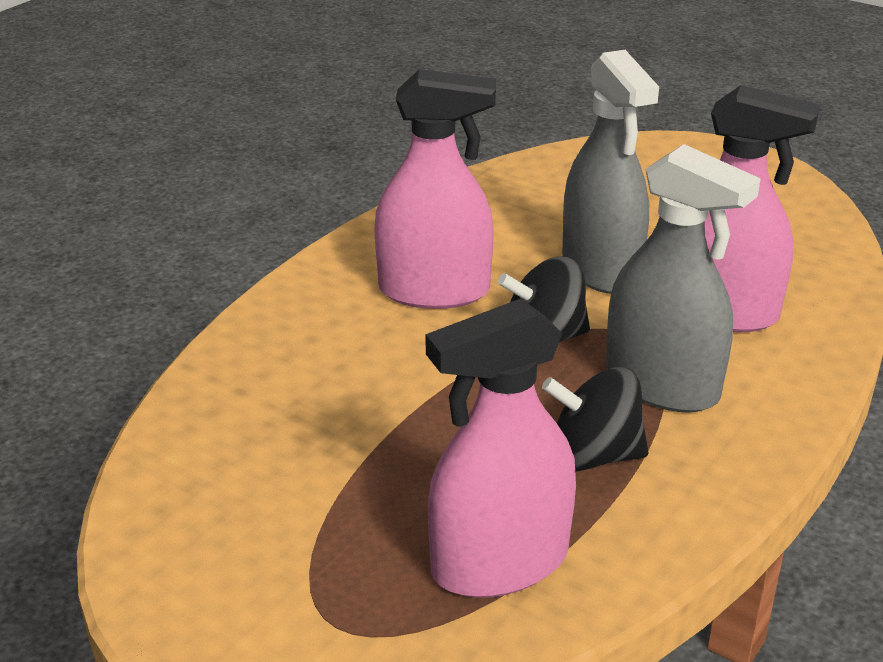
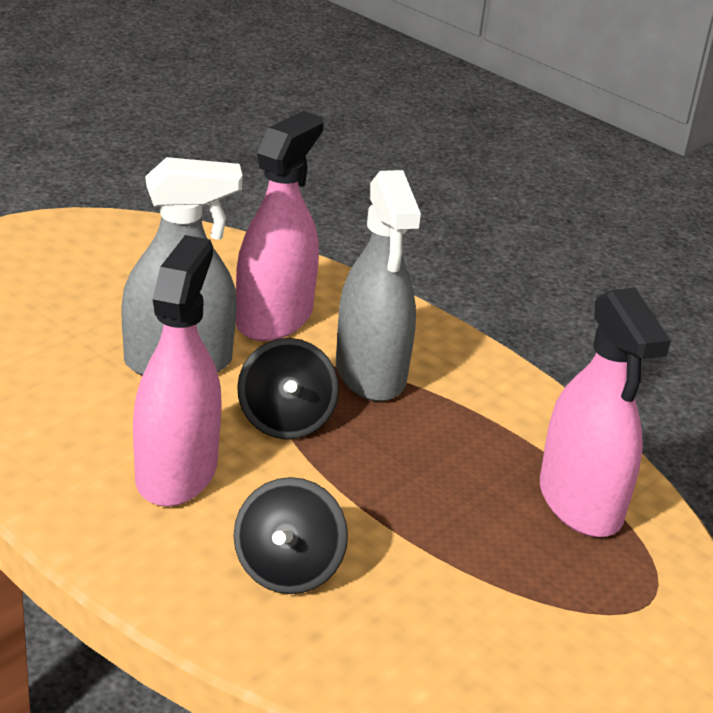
camera: 85 degrees left, 0 degrees up
(593, 456) = (457, 428): black spinning top -> black spinning top (288, 569)
(661, 385) = (370, 373): grey spray bottle -> grey spray bottle turned 120 degrees clockwise

